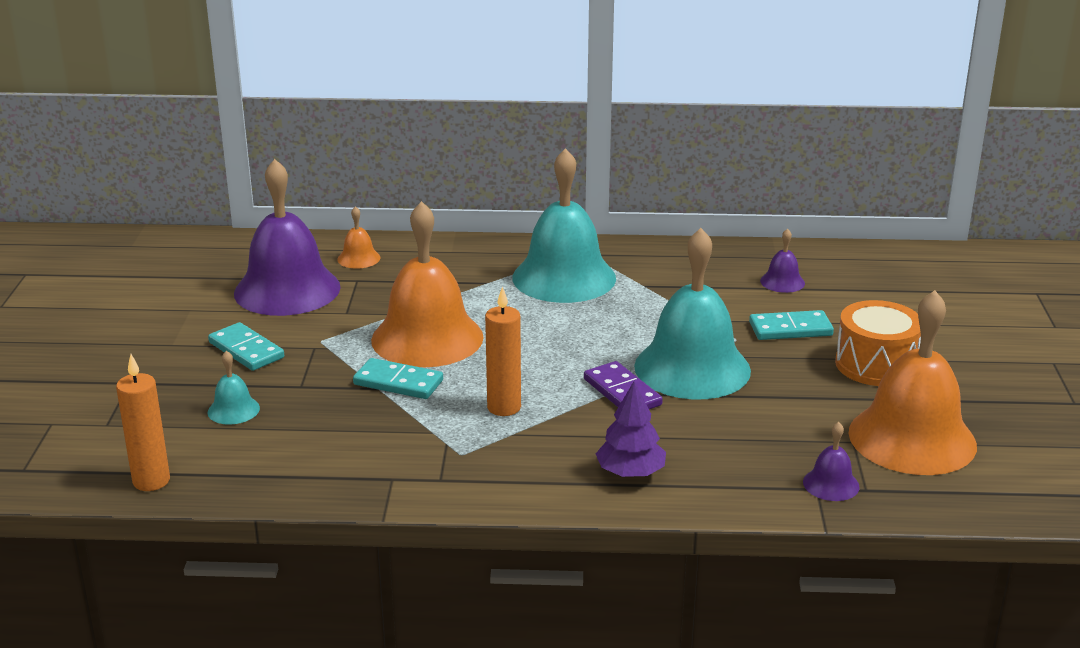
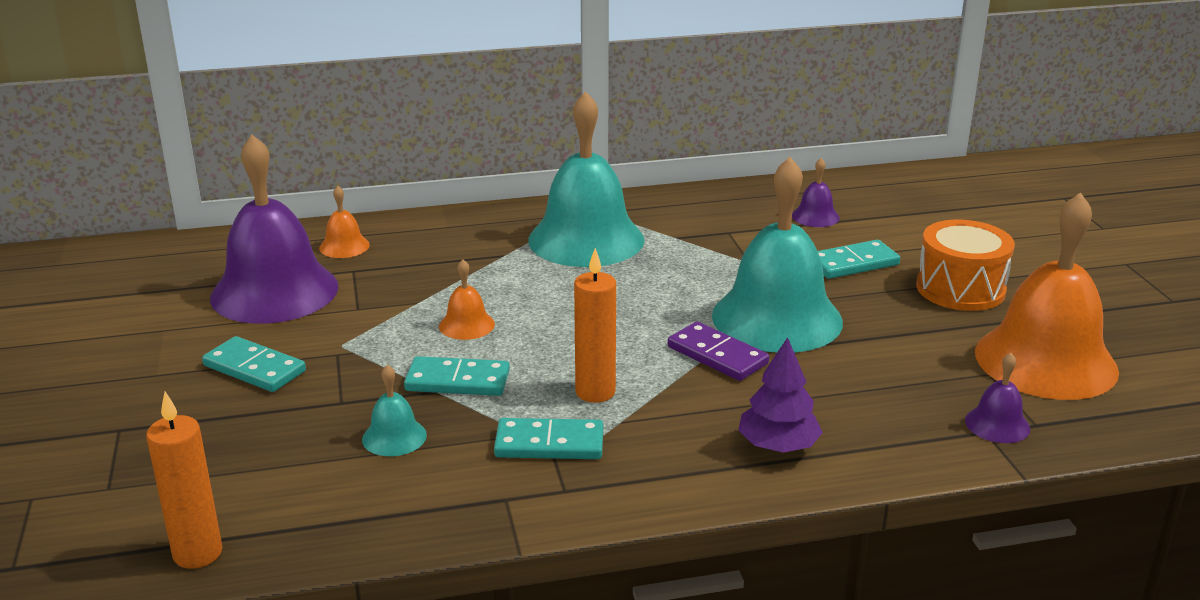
camera: 15 degrees left, 0 degrees up
(233, 410) = (269, 444): turquoise bell -> turquoise bell (394, 437)
(427, 338) = (466, 325): orange bell -> orange bell, size x0.42
(446, 442) = (549, 443): none -> turquoise domino

